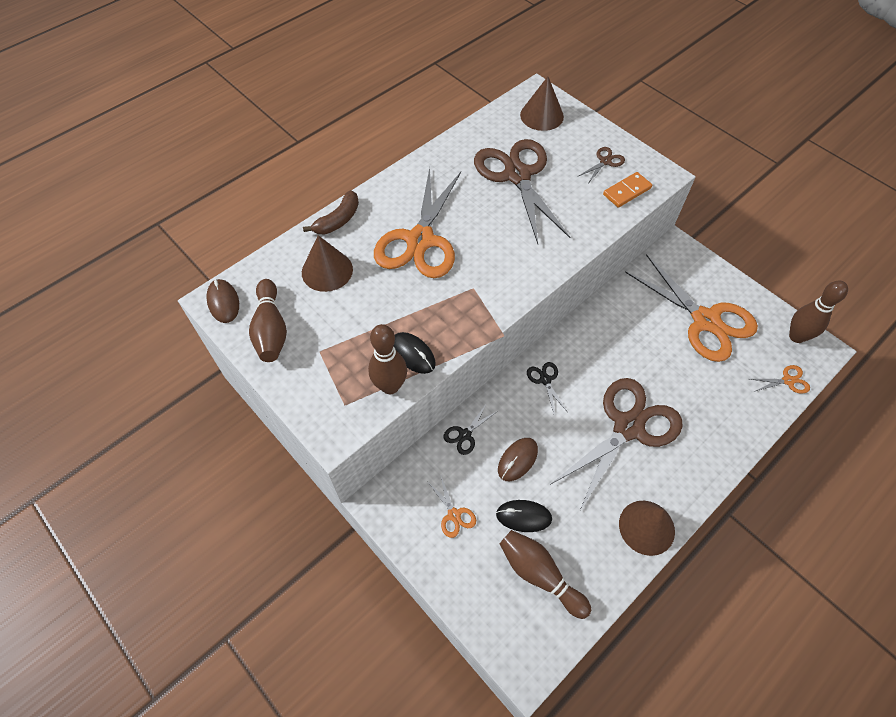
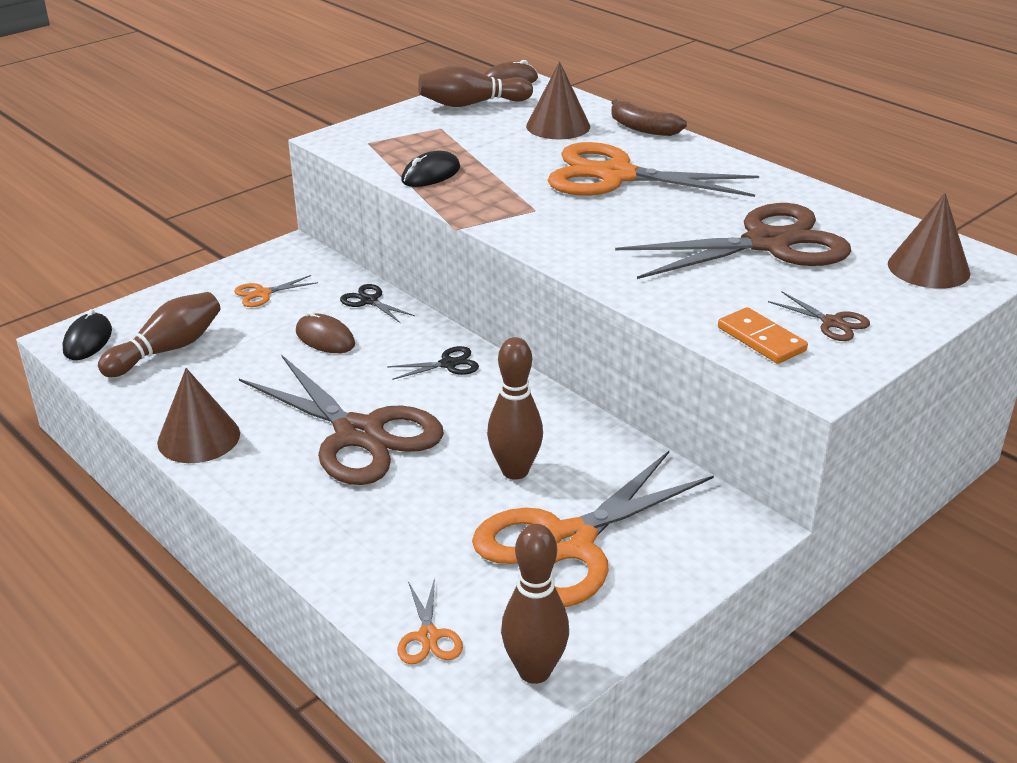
camera: 90 degrees right, 25 degrees down
(390, 386) = (387, 163): brown bowling pin -> brown bowling pin (515, 471)
(523, 516) = (245, 341): black mouse -> black mouse (88, 340)

